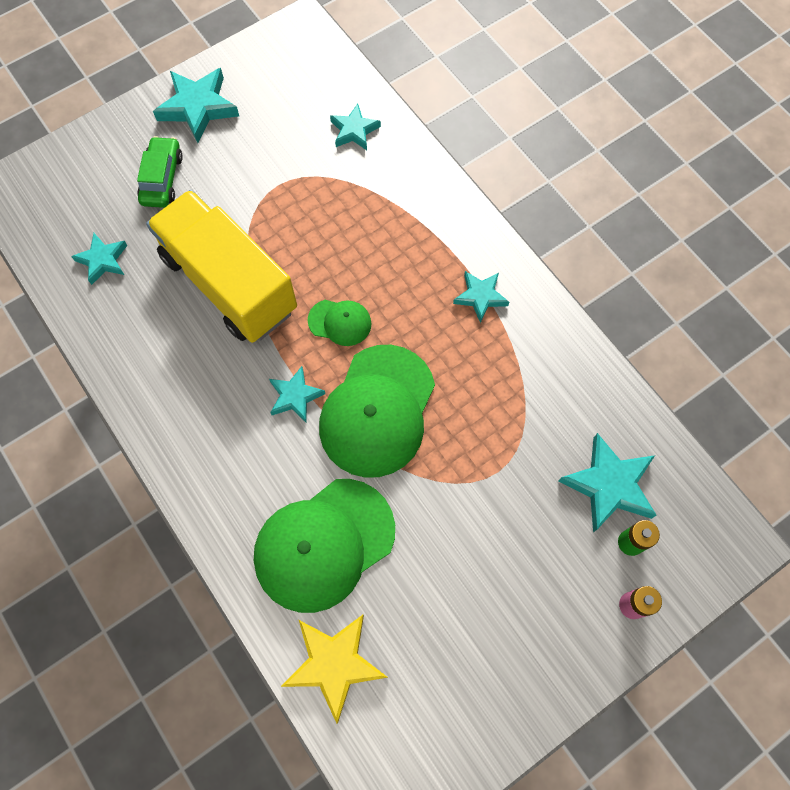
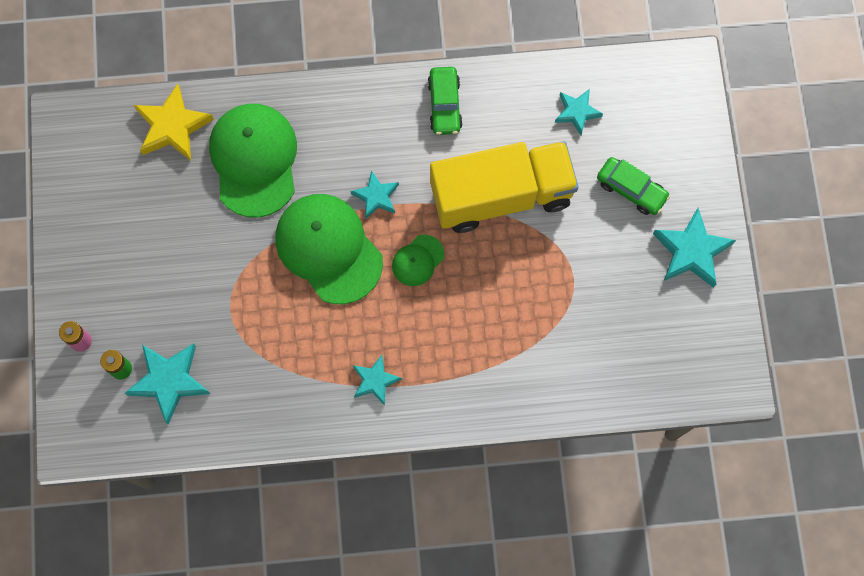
camera: 120 degrees right, 5 degrees up
(156, 385) = (445, 105): none -> green car
(354, 130) = (594, 369): turquoise star -> none

